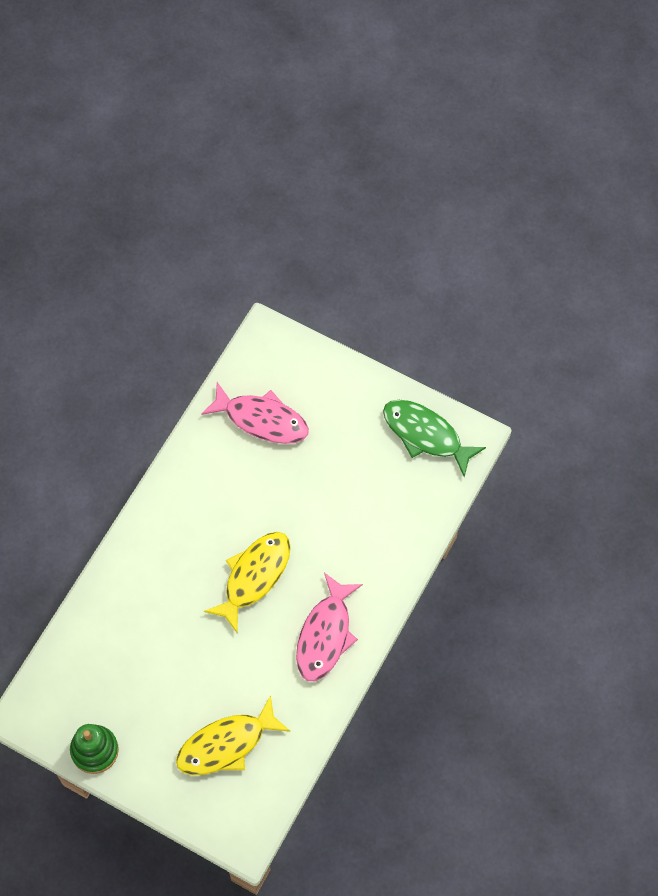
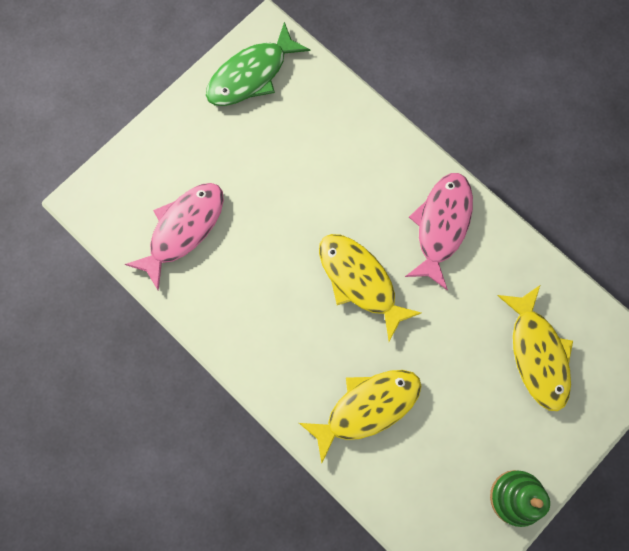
camera: 75 degrees left, 10 degrees up
(143, 609) = (367, 407): none -> yellow fish
(325, 635) = (441, 226): pink fish -> pink fish turned 105 degrees counterclockwise

